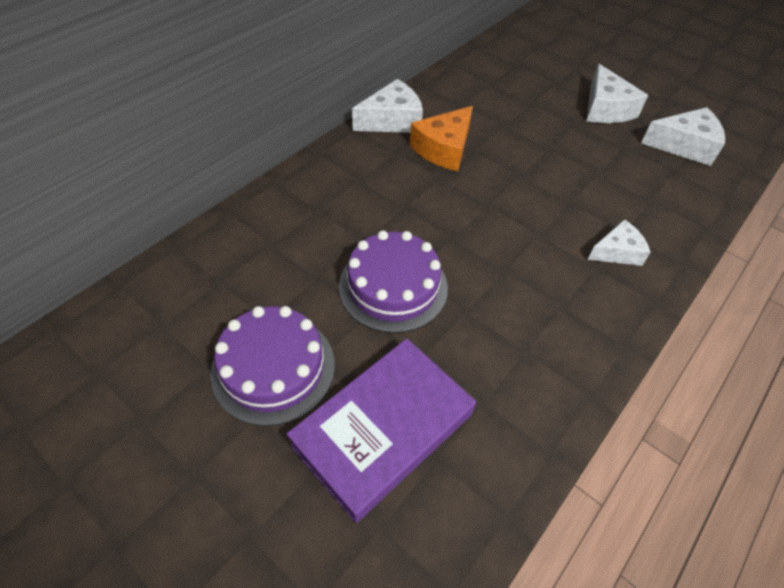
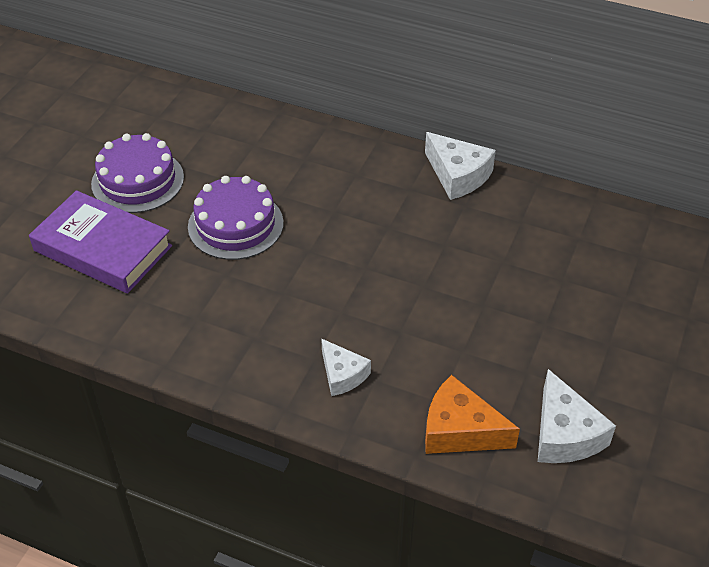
camera: 75 degrees right, 5 degrees down
(444, 149) = (433, 221): orange cheese -> orange cheese (460, 430)
(605, 109) = (596, 350): white cheese -> none

